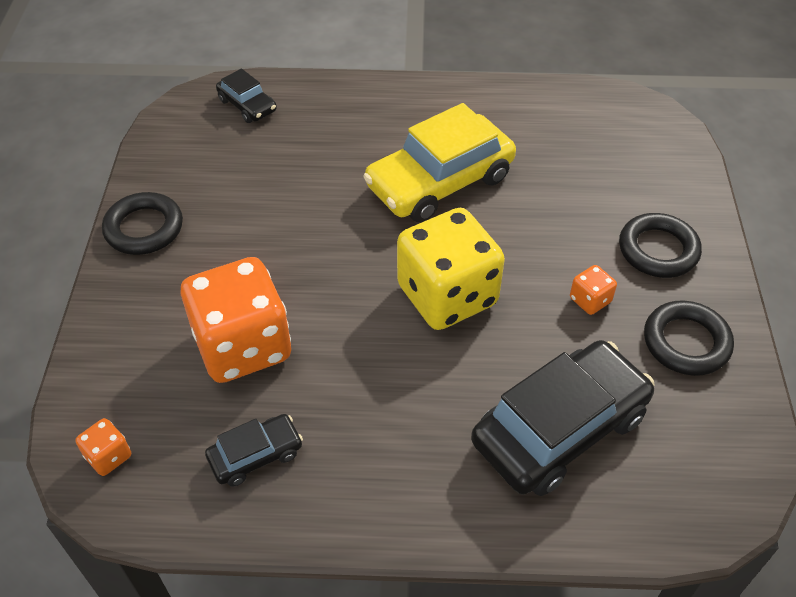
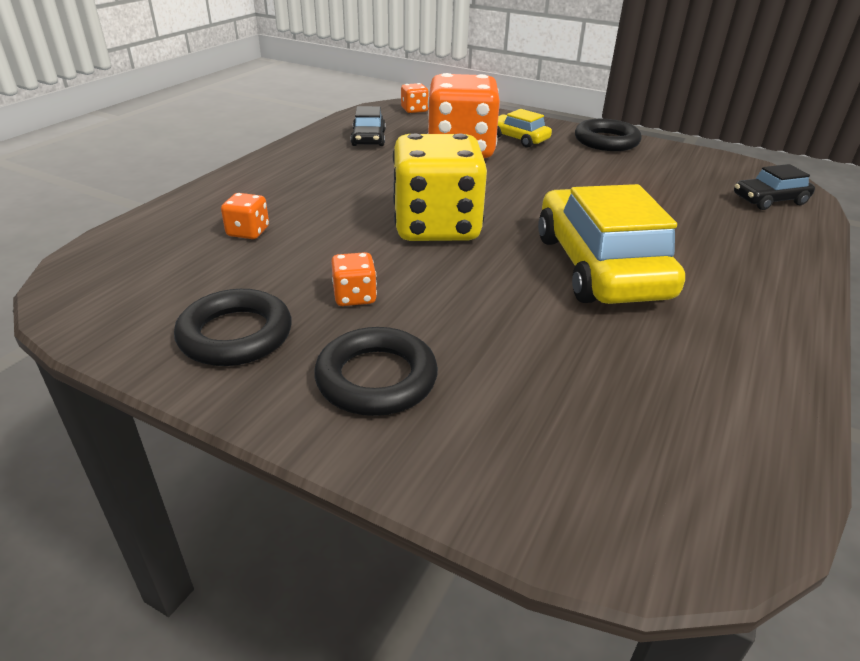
camera: 115 degrees right, 15 degrees down
(175, 305) = (518, 138): none -> yellow car
(559, 429) = (248, 232): black car -> orange dice

